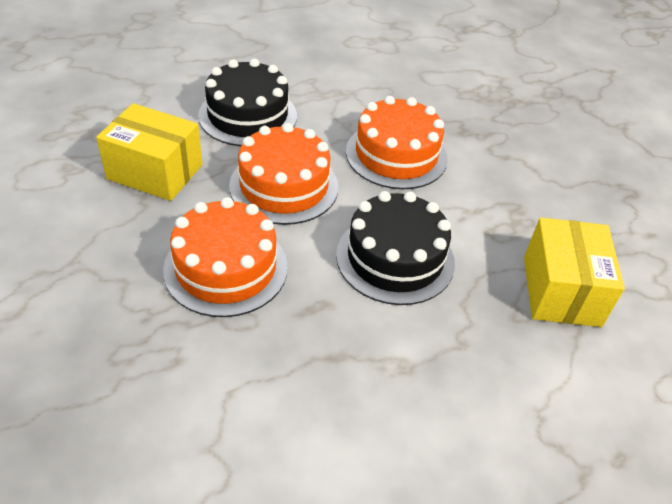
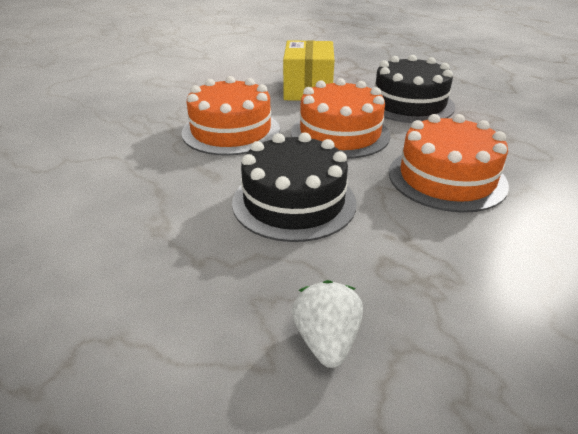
camera: 75 degrees right, 10 degrees down
(561, 291) = (326, 340): yellow box -> white strawberry

